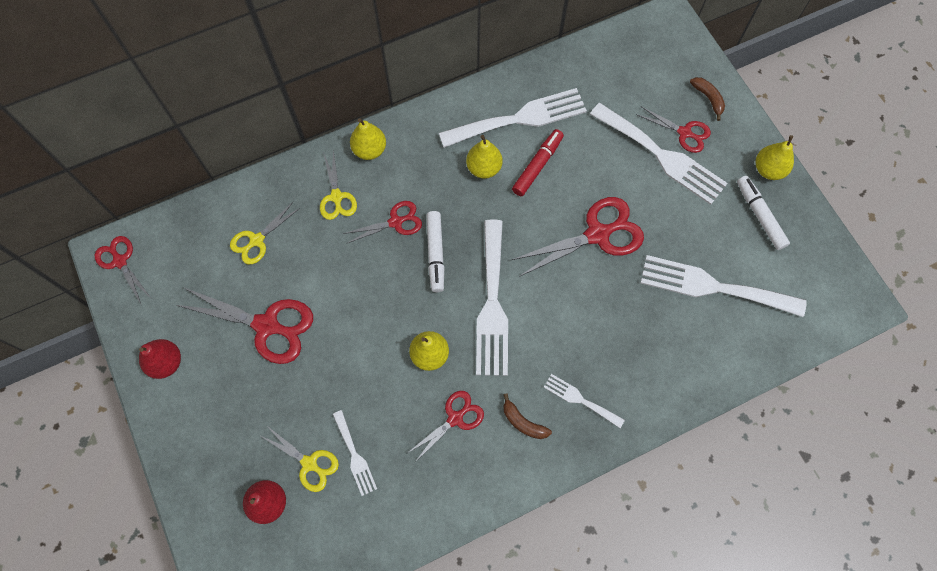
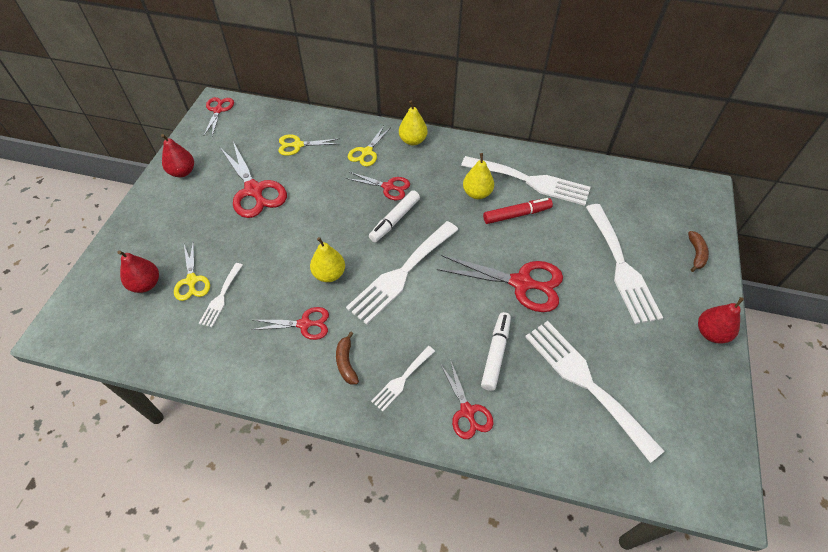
camera: 40 degrees right, 15 degrees down
(580, 399) = (402, 380): white fork -> white fork turned 120 degrees counterclockwise
(684, 133) = (654, 263): red scissors -> red scissors (467, 411)
(760, 215) = (674, 360): white marker -> white marker (496, 353)
(768, 170) = (711, 333): yellow pear -> red pear

